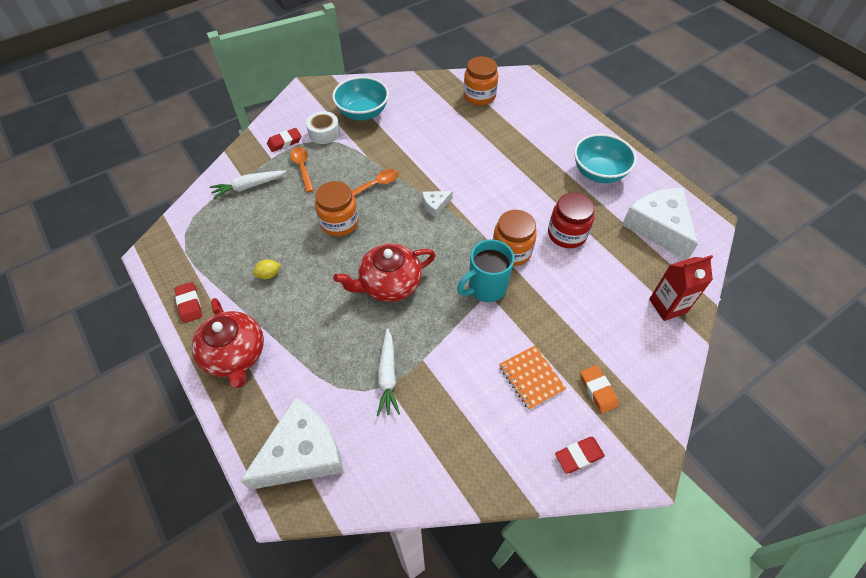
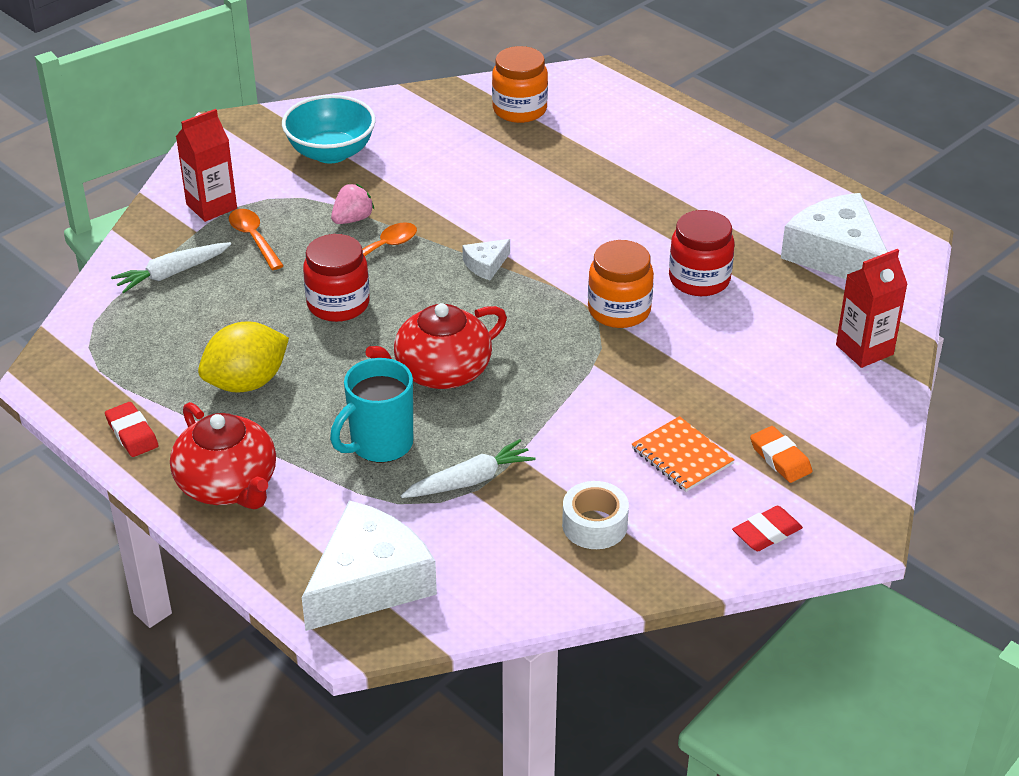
camera: 10 degrees left, 15 degrees down
(269, 275) = (246, 382): yellow lemon -> yellow lemon, size x2.21
(284, 142) = (211, 206): red eraser -> red carton
(324, 133) = (274, 187): white tape -> white tape (594, 525)
(339, 222) = (338, 304): orange jar -> red jar
(363, 161) = (352, 219): none -> pink strawberry
(387, 376) = (470, 480): white carrot -> white carrot turned 105 degrees counterclockwise
(486, 288) = (590, 360): turquoise mug -> turquoise mug (380, 445)
(598, 173) = (733, 195): turquoise bowl -> none

